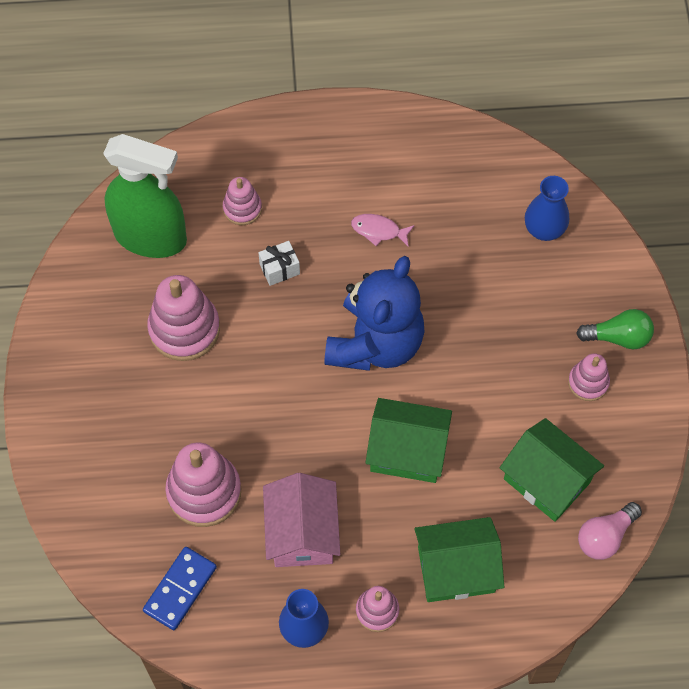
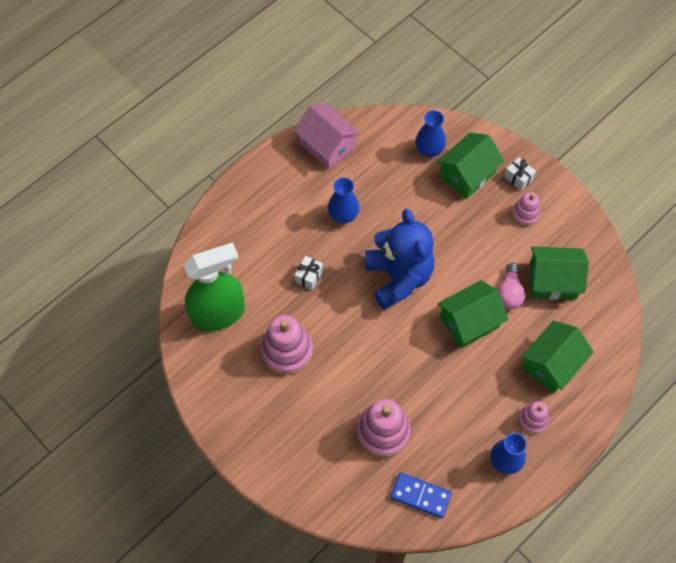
camera: 40 degrees left, 0 degrees up
(180, 589) = (420, 496): blue domino -> blue domino turned 60 degrees counterclockwise
(242, 208) = (256, 258): pink stacking toy -> none
(302, 533) = (456, 410): pink house -> pink house (327, 146)
(378, 230) = (343, 215): pink fish -> blue vase
(561, 289) = (467, 175): none -> green house
(605, 537) = (607, 287): pink light bulb -> pink light bulb (509, 293)
(618, 337) = (518, 178): green light bulb -> white gift

